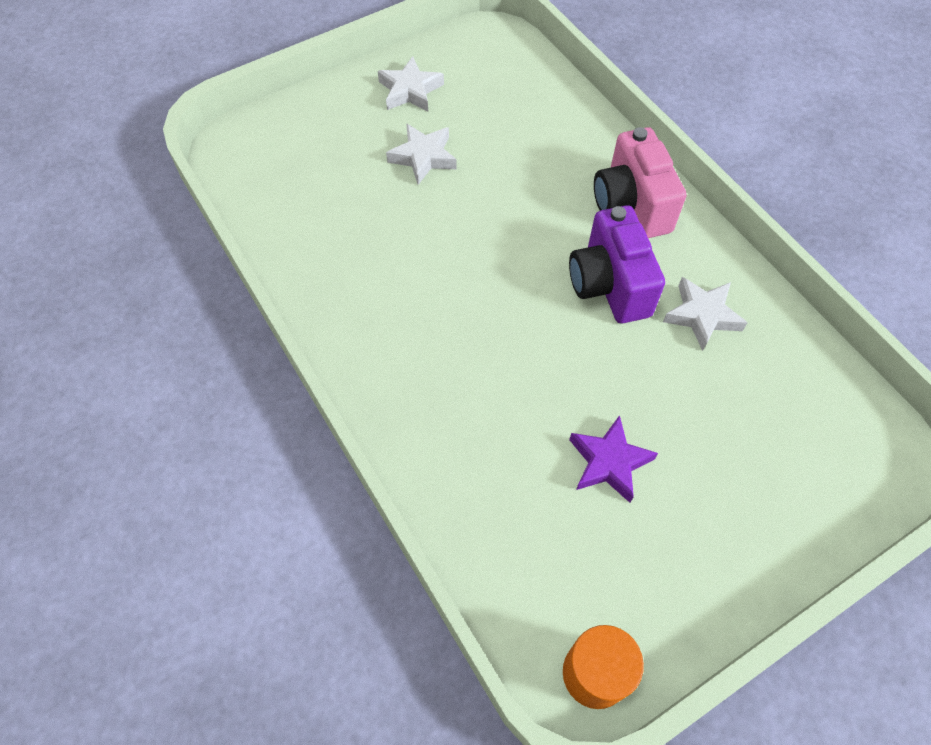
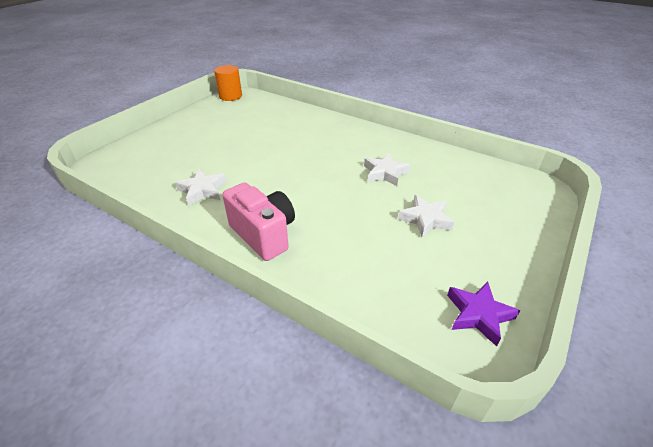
camera: 155 degrees right, 20 degrees down
(410, 90) = (485, 263): white star -> white star (385, 173)
(609, 285) = (263, 189): purple camera -> none
(609, 462) = (240, 133): purple star -> purple star (478, 315)

